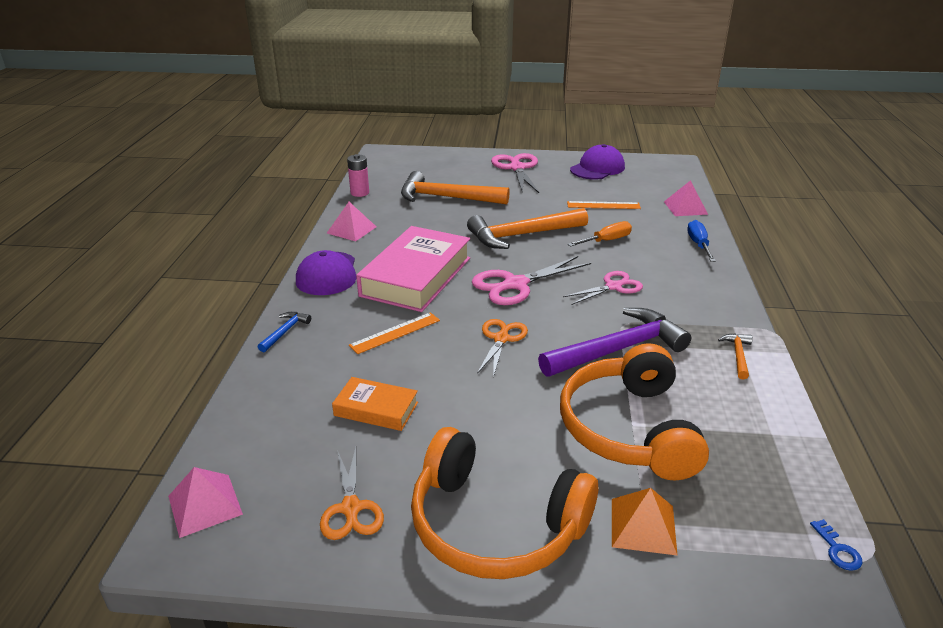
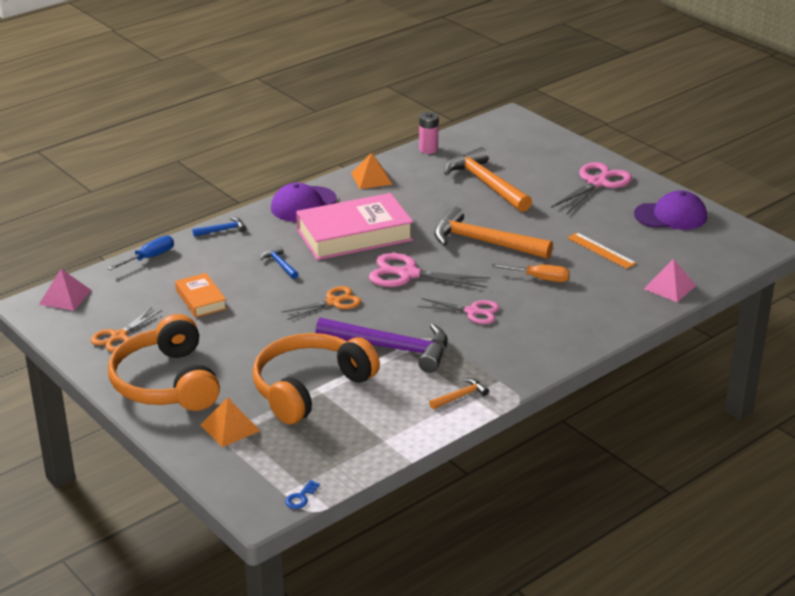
camera: 45 degrees right, 0 degrees up
(351, 230) = (371, 178): pink pyramid -> orange pyramid
(395, 333) = (280, 264): orange ruler -> blue hammer
(698, 244) = (609, 319): blue screwdriver -> blue screwdriver (149, 257)

